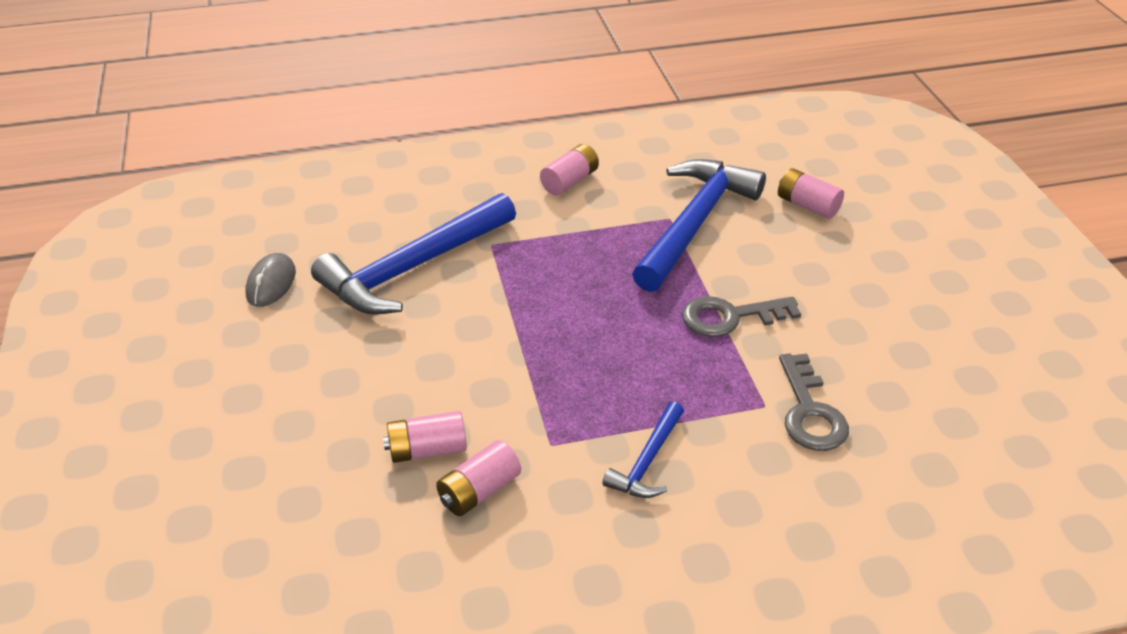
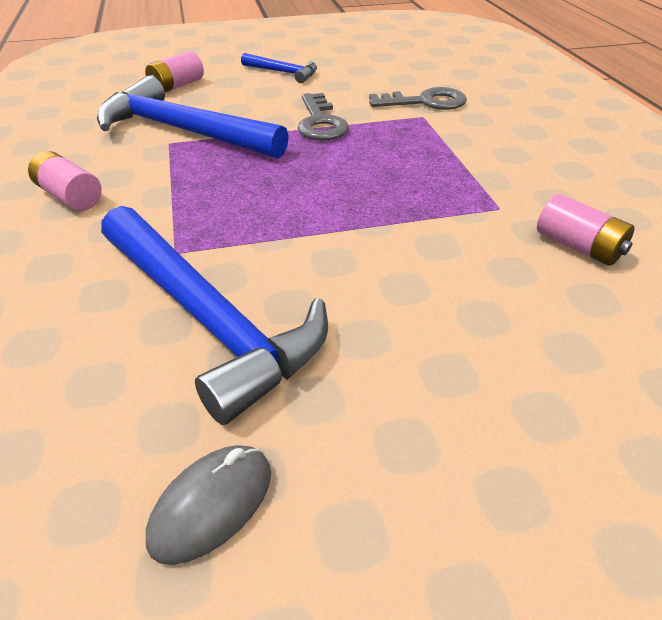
camera: 90 degrees left, 0 degrees up
(271, 283) = (212, 505): grey mouse -> grey mouse turned 60 degrees counterclockwise
(427, 449) = (539, 284): pink battery -> none
(647, 461) = (500, 162): blue hammer -> blue hammer (283, 72)

